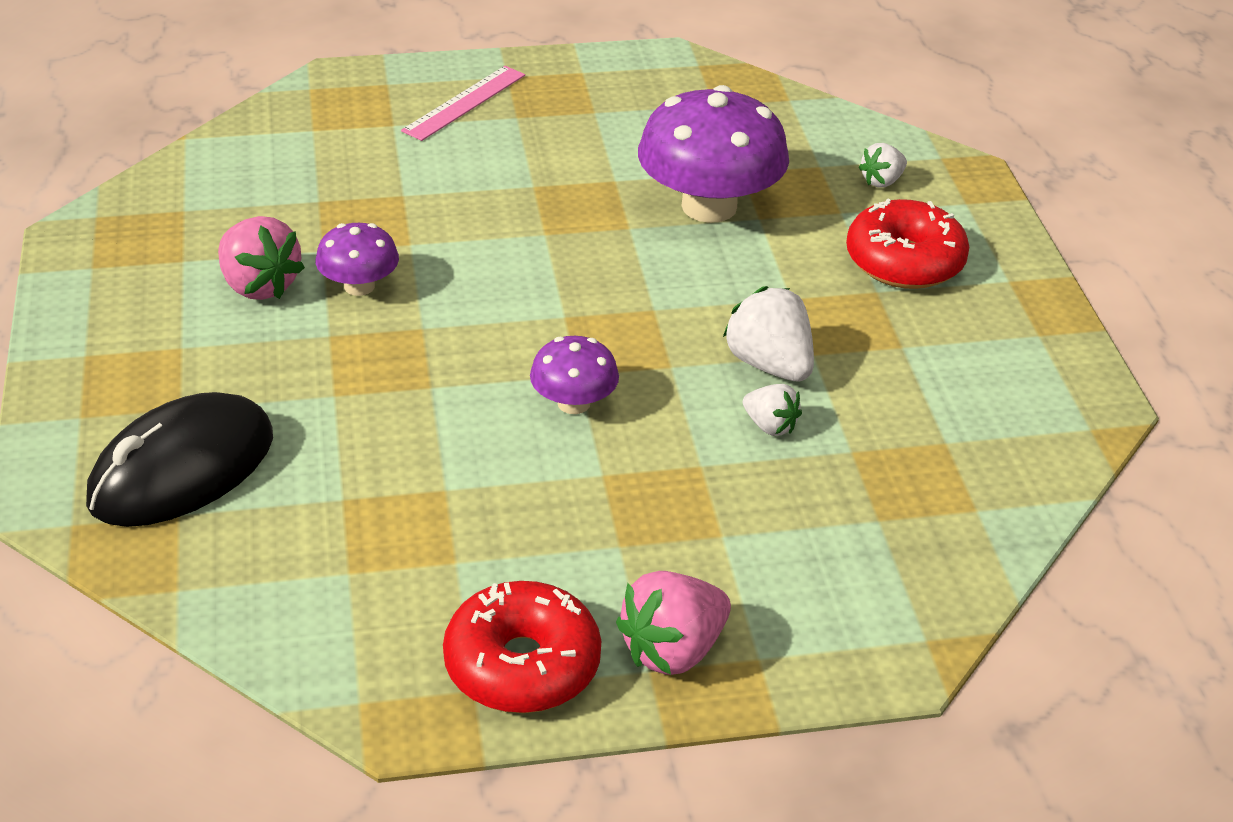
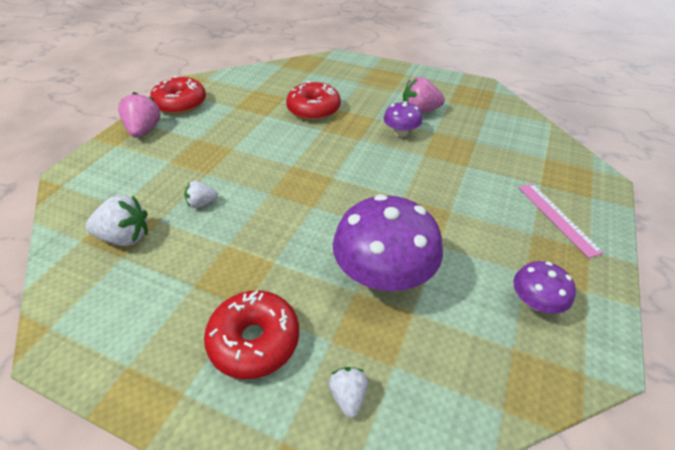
camera: 125 degrees right, 5 degrees up
(182, 470) = (329, 76): black mouse -> none
(365, 428) = (314, 109): none -> red donut
(573, 403) = (276, 157): purple mushroom -> purple mushroom (535, 302)
(769, 365) = (236, 224): white strawberry -> white strawberry (125, 237)

